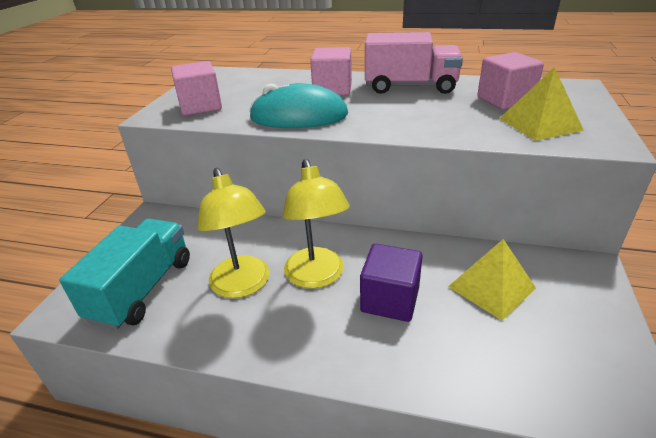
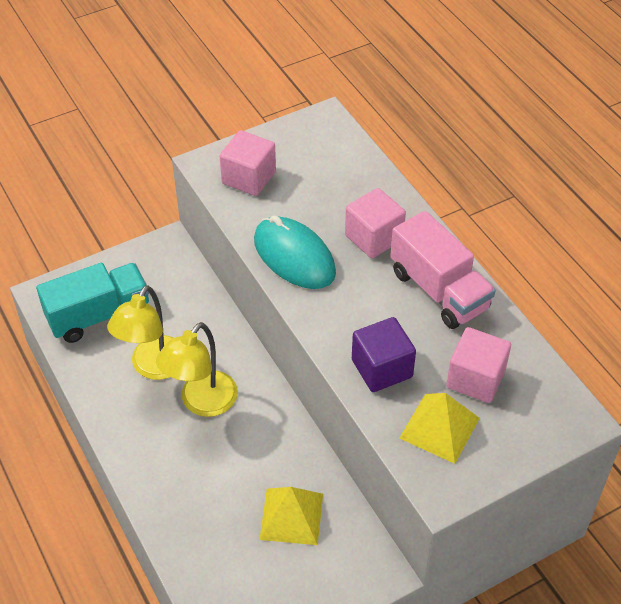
camera: 45 degrees right, 15 degrees up
(390, 300) = (219, 462): purple cube -> purple cube (382, 368)

